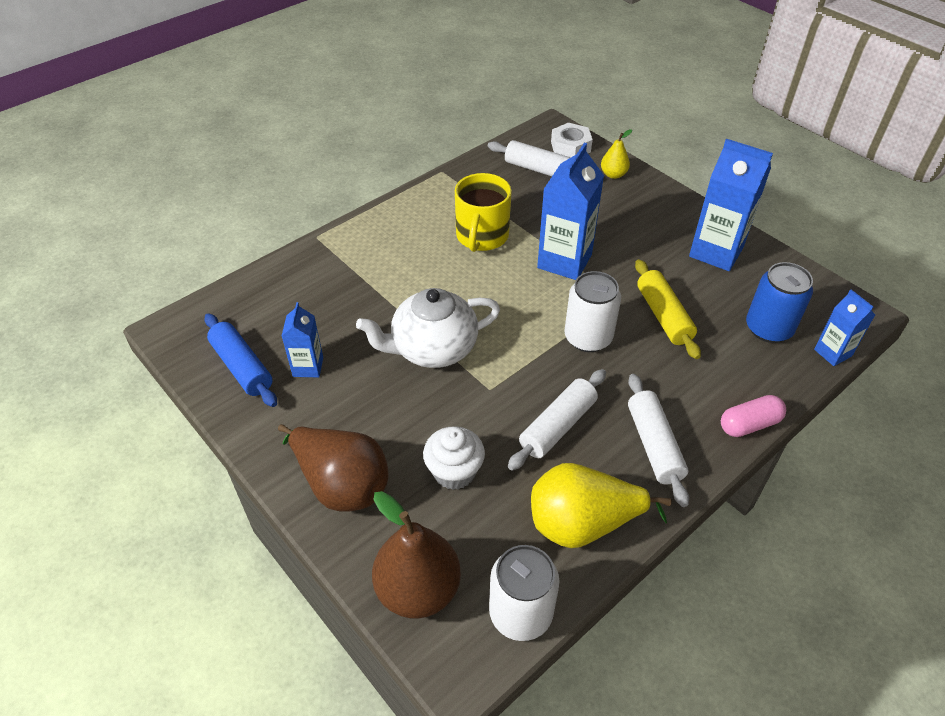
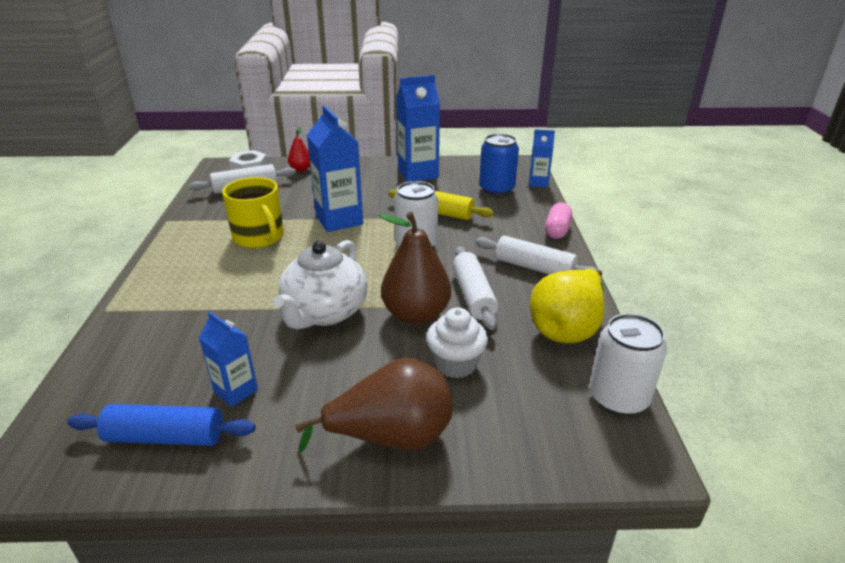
camera: 50 degrees left, 15 degrees down
(418, 589) = (548, 445): brown pear -> brown pear (416, 315)
(613, 174) = (301, 169): yellow pear -> red pear

